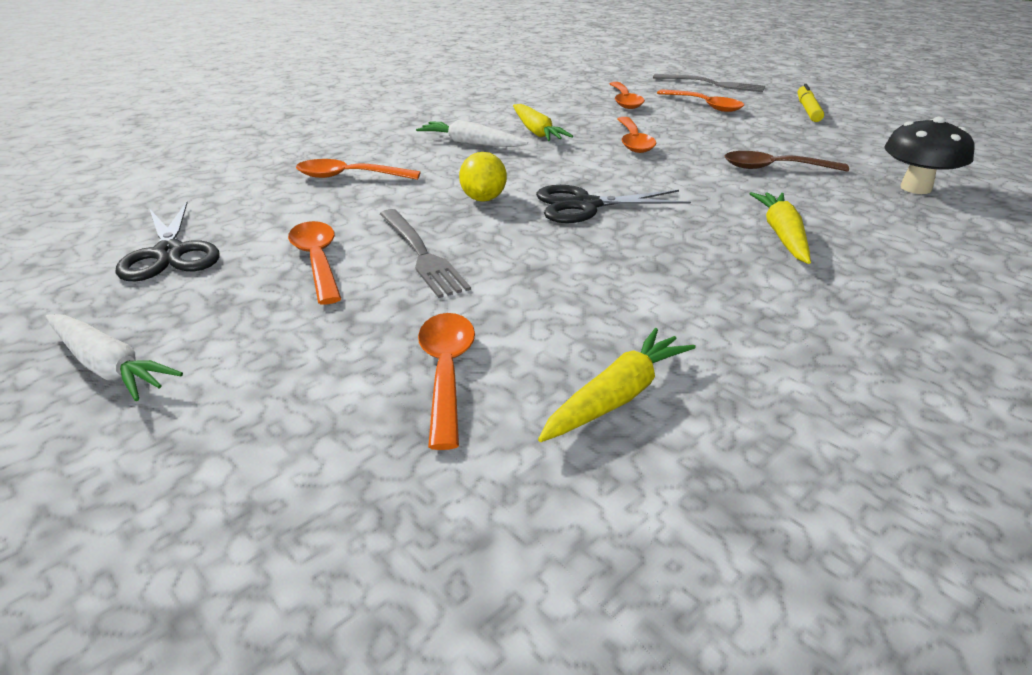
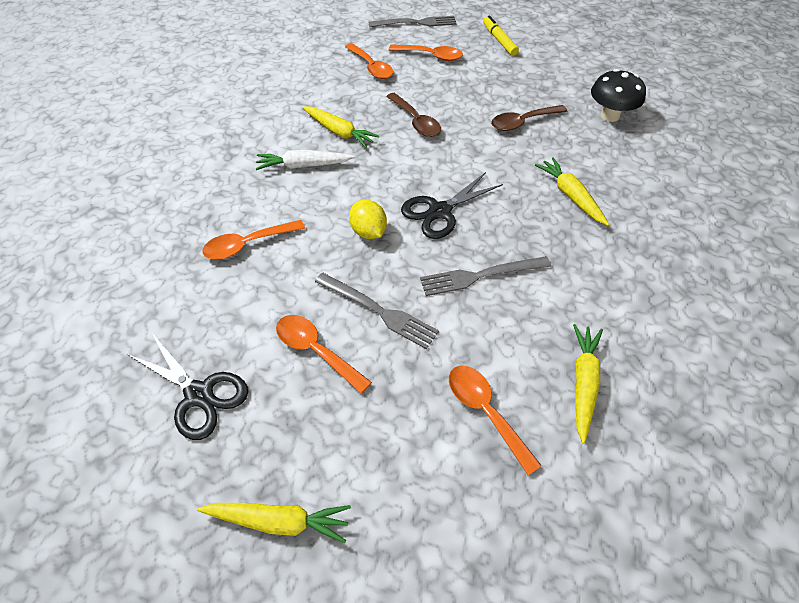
camera: 30 degrees left, 20 degrees up
(108, 366) = (279, 521): white carrot -> yellow carrot
(579, 263) = (481, 275): none -> grey fork
(633, 142) = (416, 121): orange spoon -> brown spoon

